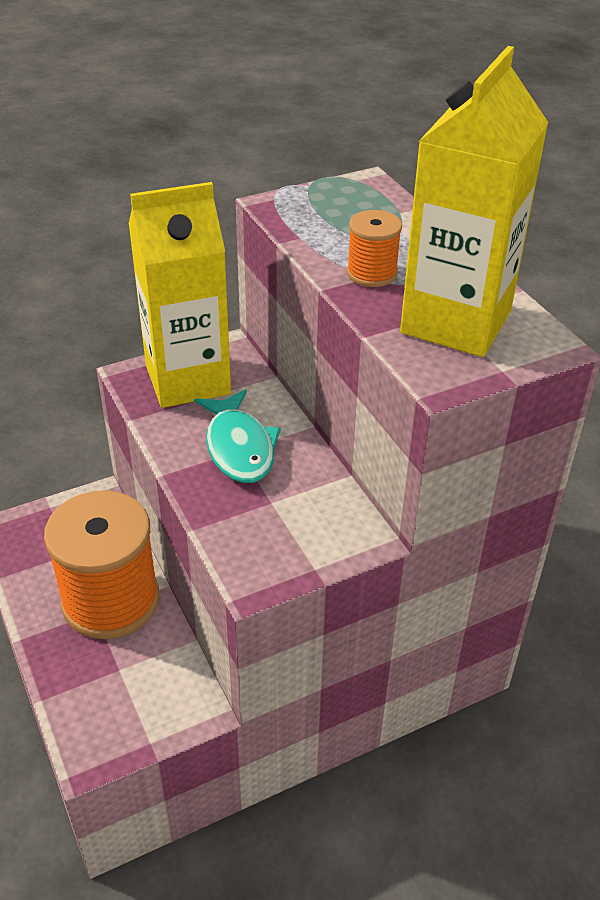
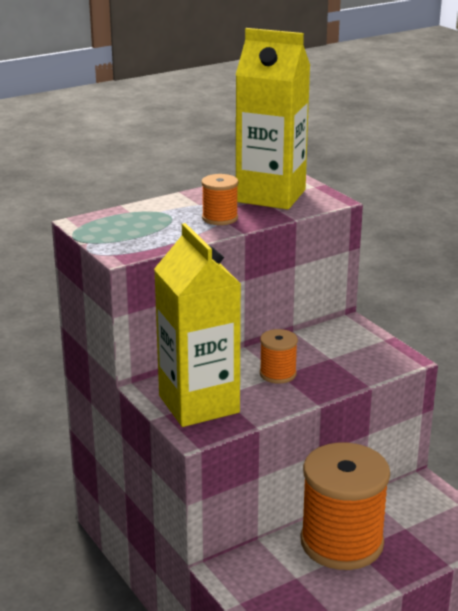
camera: 95 degrees left, 15 degrees down
(239, 447) = (278, 374): turquoise fish -> orange spool

